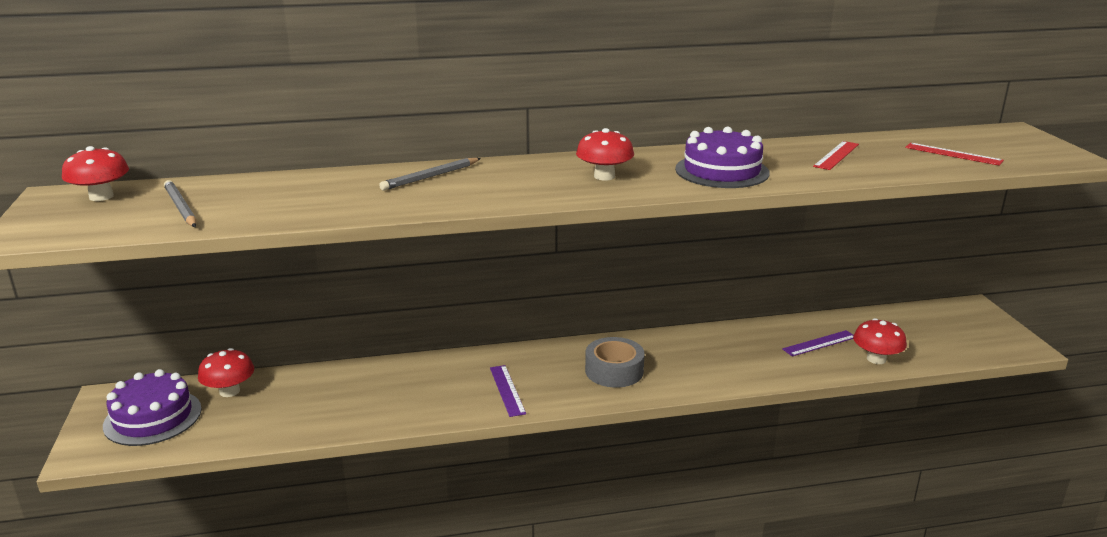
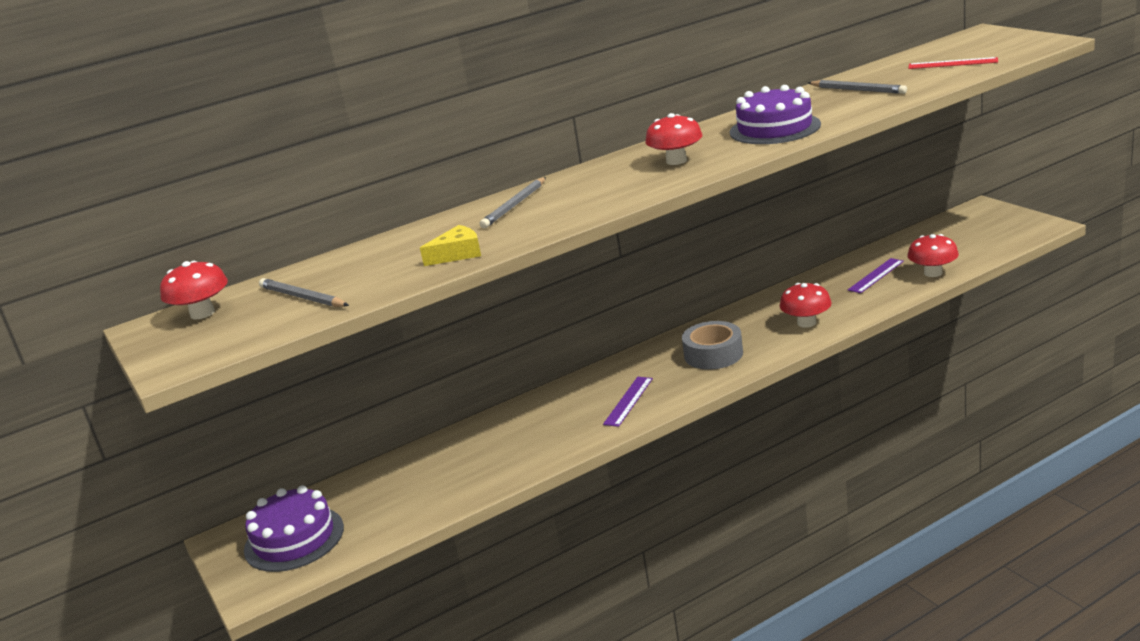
camera: 15 degrees left, 0 degrees up
(229, 391) = (352, 492): red mushroom -> red mushroom (806, 323)
(334, 207) = (457, 254): none -> yellow cheese
(507, 390) = (628, 401): purple ruler -> purple ruler turned 60 degrees clockwise
(836, 155) = (858, 90): red ruler -> grey pencil

